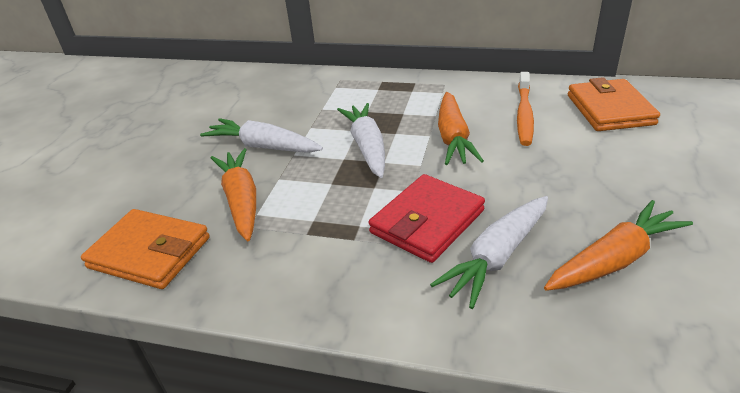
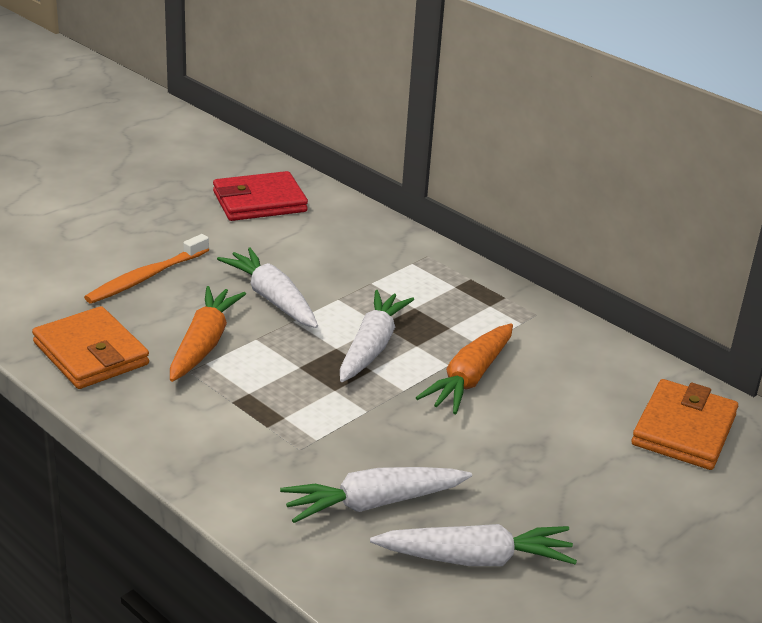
camera: 25 degrees right, 5 degrees down
(427, 222) = (347, 444): red wallet -> red wallet (259, 202)
(524, 114) = (578, 389): orange toothbrush -> orange toothbrush (146, 277)
(614, 260) = (475, 559): orange carrot -> white carrot

